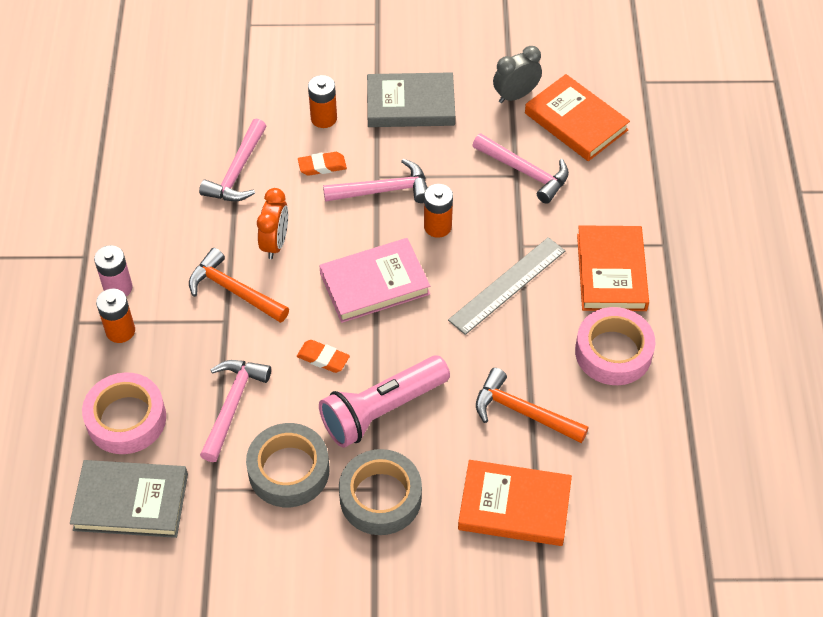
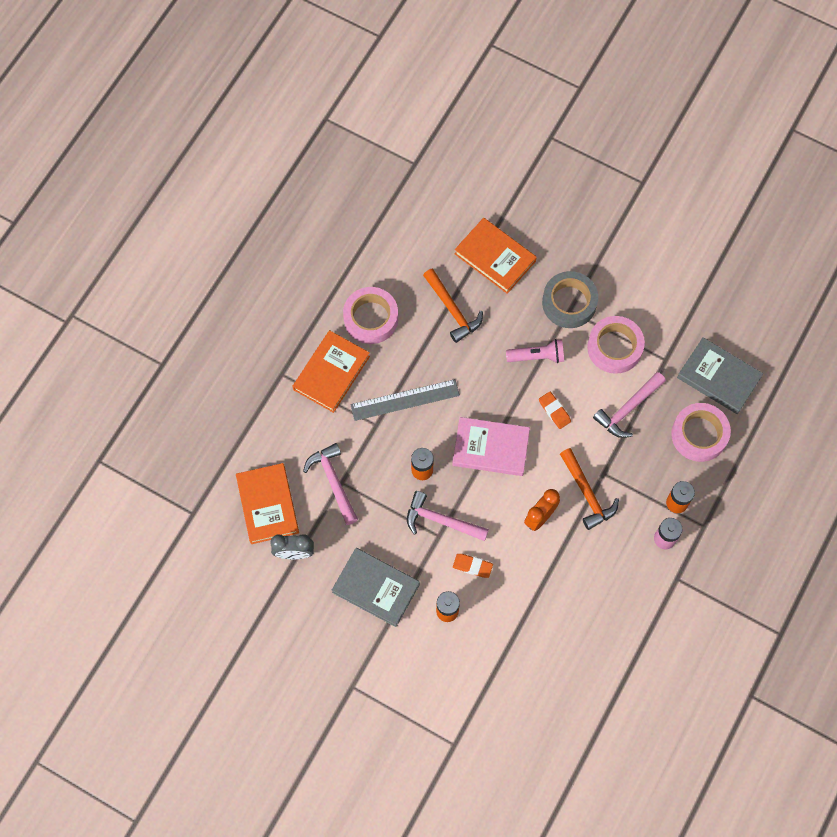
camera: 150 degrees left, 15 degrees up
(237, 171) = (535, 595): pink hammer -> none
(289, 470) = (614, 347): grey tape -> pink tape
(382, 410) = (537, 356): pink flashlight -> pink flashlight, size x0.62

